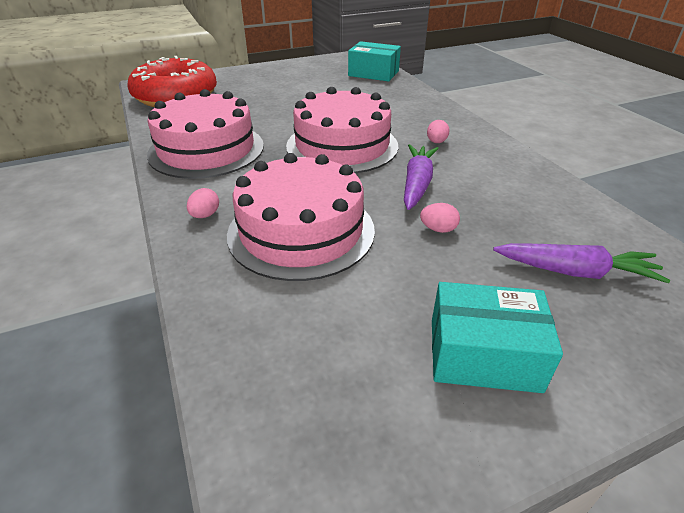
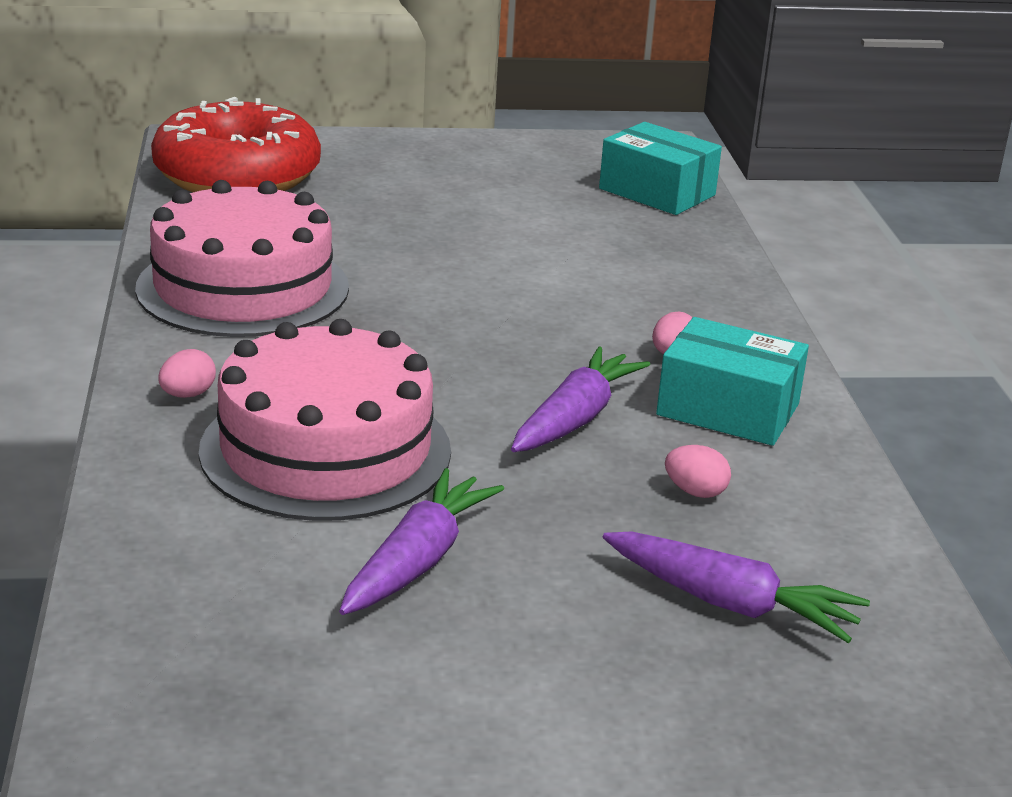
camera: 15 degrees right, 10 degrees down
(342, 146) = (488, 326): pink cake -> none
(396, 289) = (418, 560): none -> purple carrot
(438, 229) = (553, 495): pink egg -> pink egg (695, 492)
(483, 354) = (485, 664): turquoise box -> turquoise box (728, 409)

